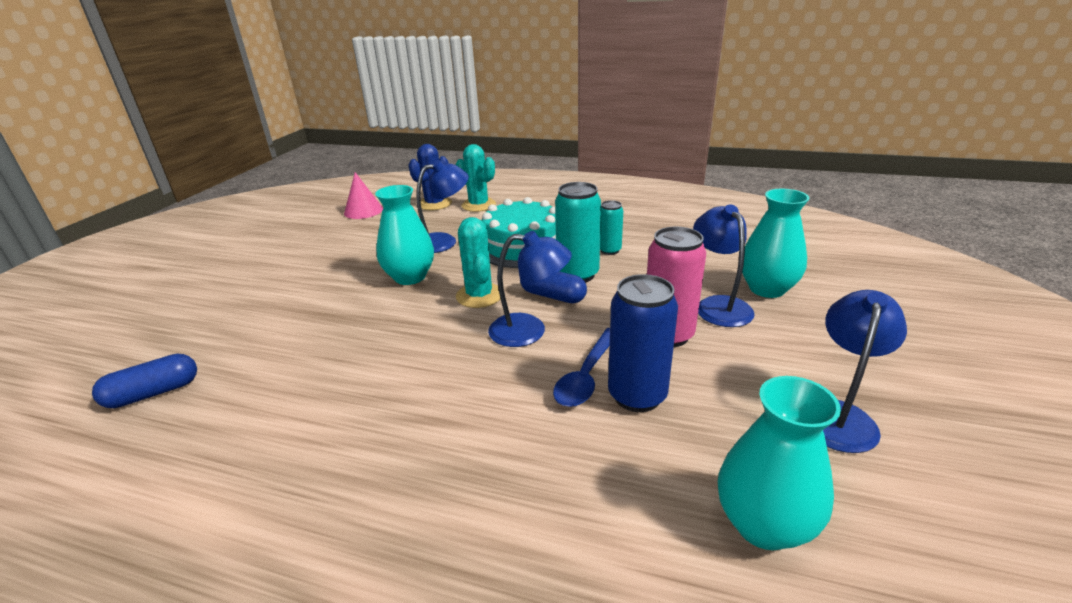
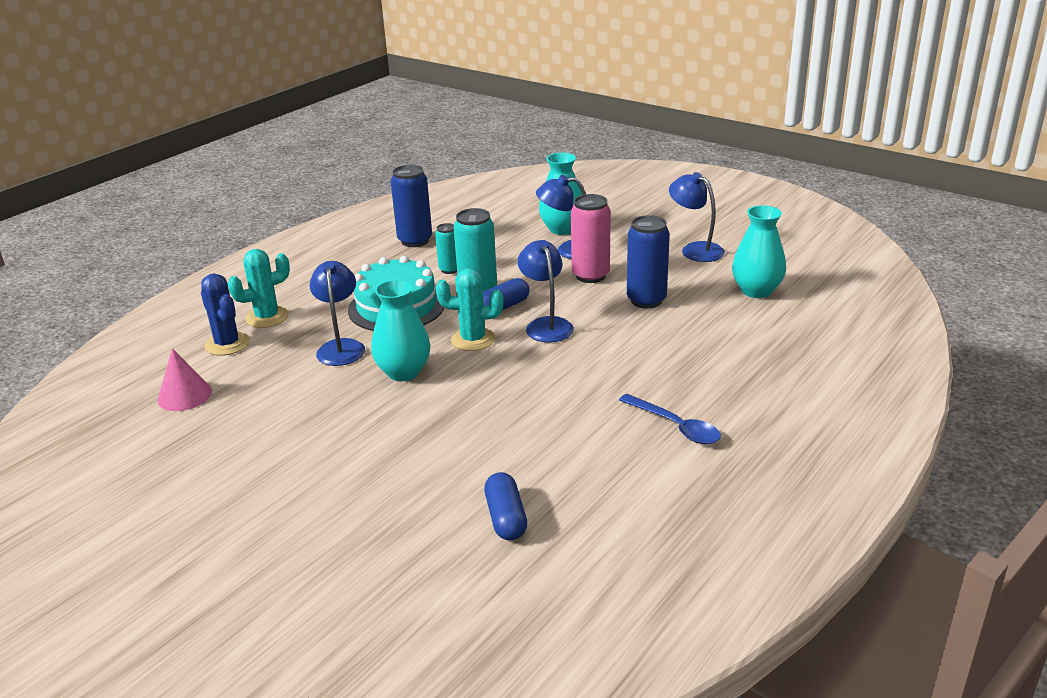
camera: 70 degrees left, 0 degrees up
(529, 331) = (546, 325): blue lamp -> blue lamp turned 45 degrees counterclockwise
(586, 375) = (615, 313): blue spoon -> blue spoon (675, 426)
(651, 222) = (415, 241): none -> blue can

